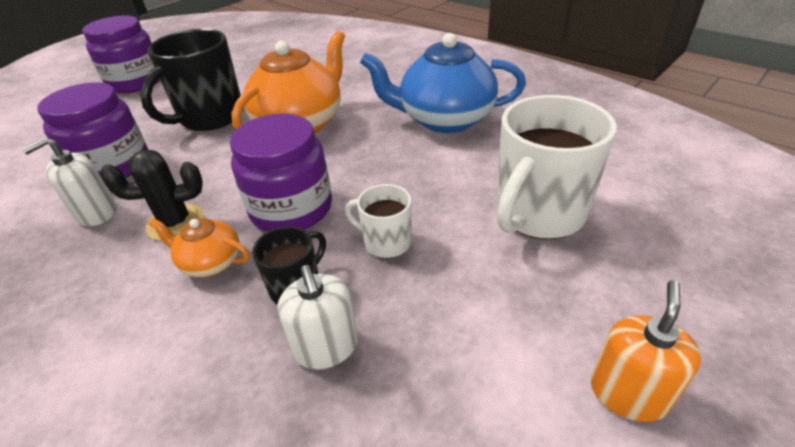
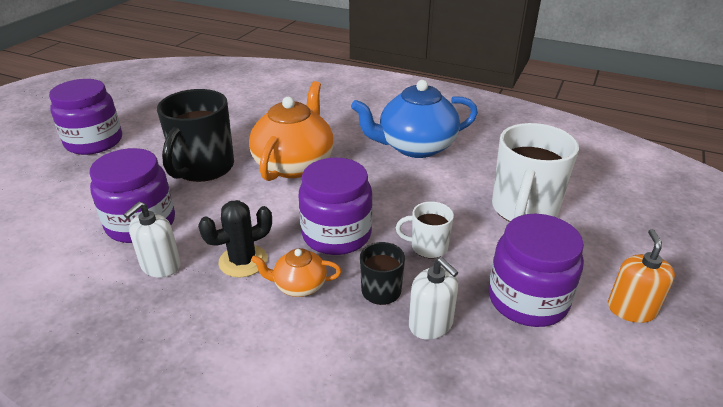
camera: 20 degrees left, 5 degrees down
(475, 341) = (527, 299): none -> purple jar

